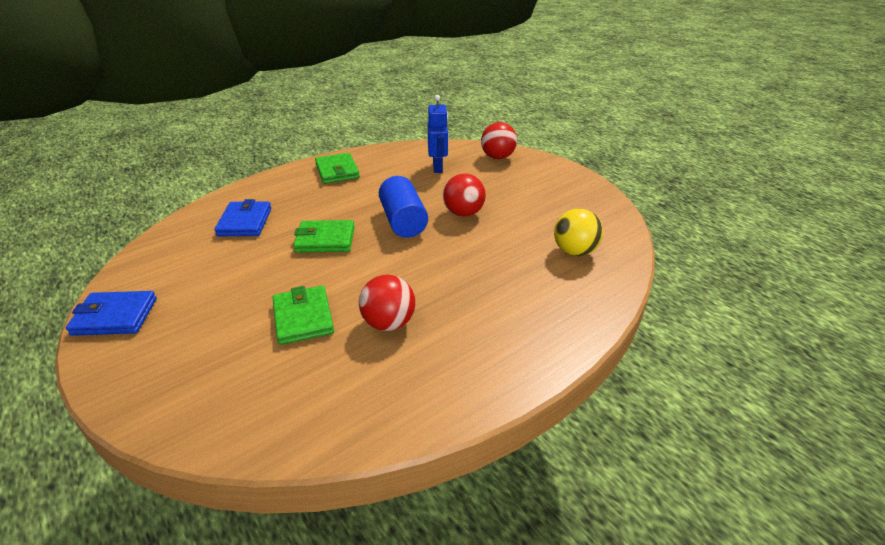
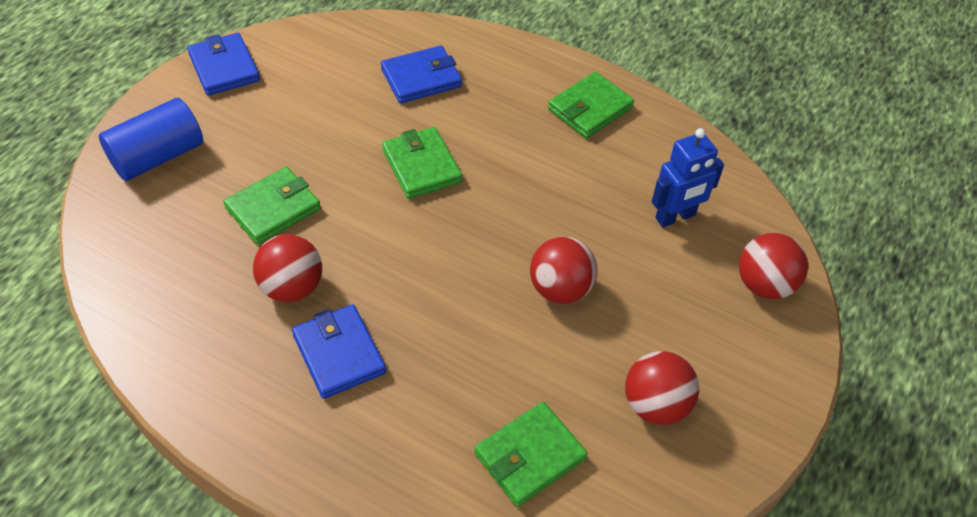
camera: 65 degrees right, 15 degrees up
(403, 221) = (502, 227): blue cylinder -> blue cylinder (158, 156)
(463, 311) = (339, 354): none -> blue wallet
(556, 204) = (655, 405): none -> red ball
(574, 251) = (529, 456): yellow ball -> green wallet

